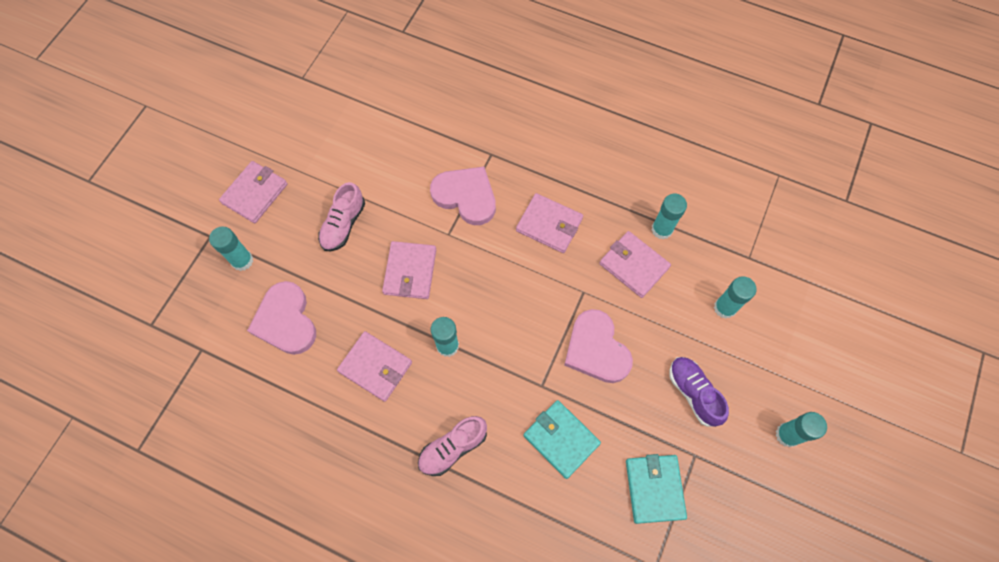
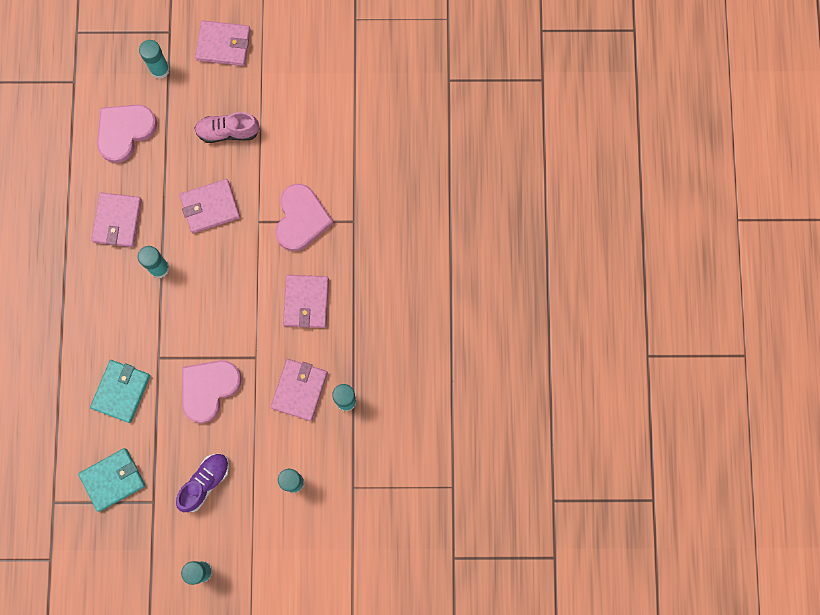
camera: 65 degrees right, 10 degrees up
(453, 448) = (79, 311): pink shoe -> none

